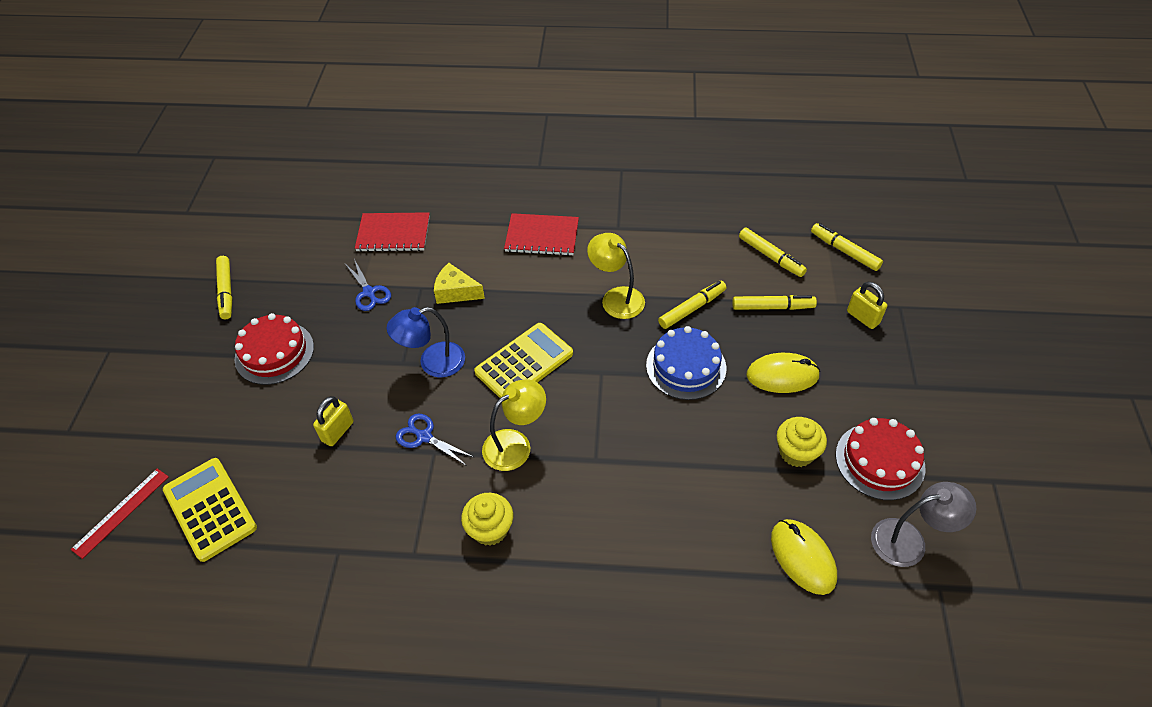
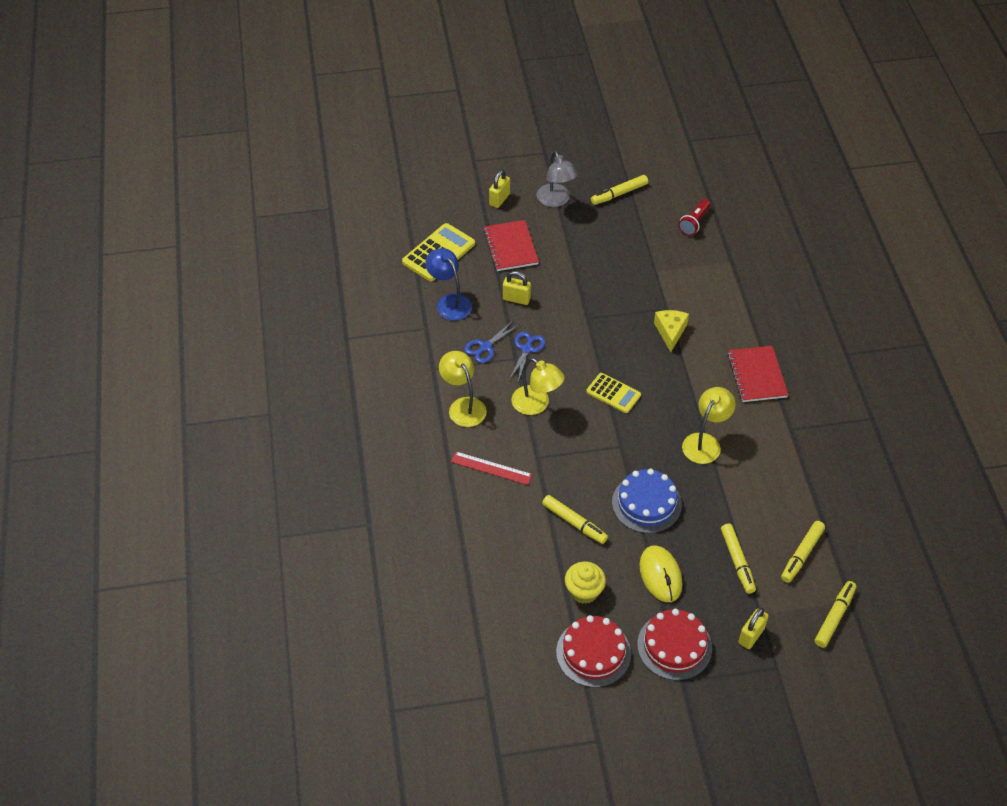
camera: 75 degrees right, 0 degrees up
(121, 512) = (425, 211): red ruler -> red ruler (491, 468)
(157, 416) = (499, 199): none -> yellow padlock
(274, 353) = (572, 241): red cake -> red cake (674, 646)
(310, 236) = (694, 222): none -> red flashlight
(369, 292) = (649, 278): blue scissors -> blue scissors (485, 347)
(393, 234) = (718, 274): red notebook -> red notebook (510, 247)
(433, 363) = (594, 336): blue lamp -> blue lamp (450, 302)
(490, 529) = (463, 406): yellow cupcake -> yellow lamp
(524, 363) = (613, 393): yellow calculator -> yellow calculator, size x0.65
(692, 308) = (713, 499): yellow marker -> yellow marker (574, 523)
(802, 557) = (490, 602): yellow mouse -> none
(909, 540) = (523, 675): grey lamp -> grey lamp (556, 200)

